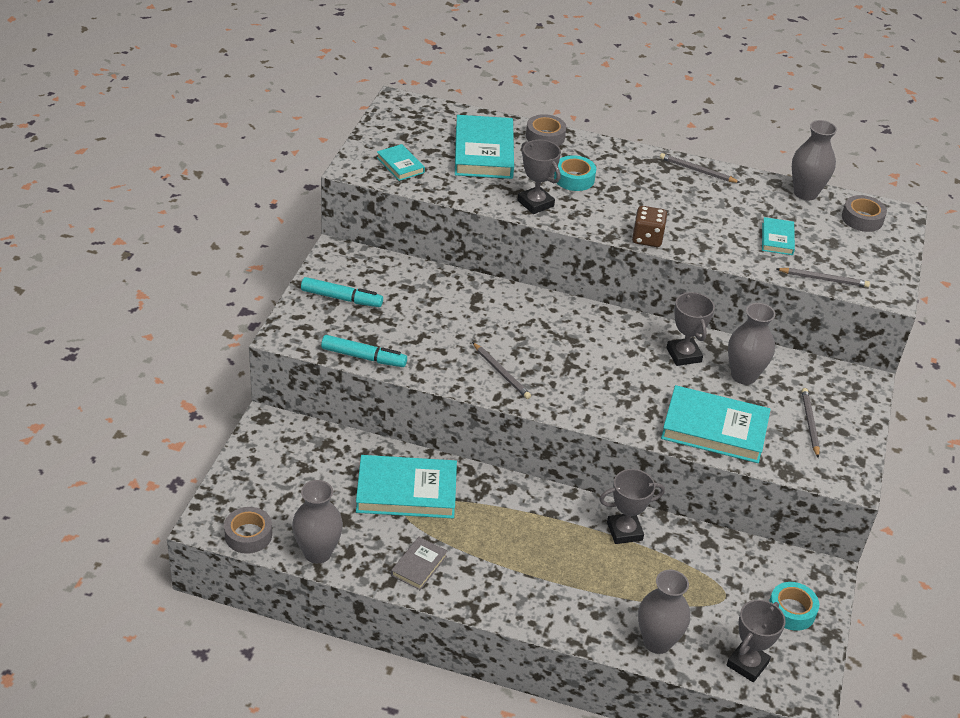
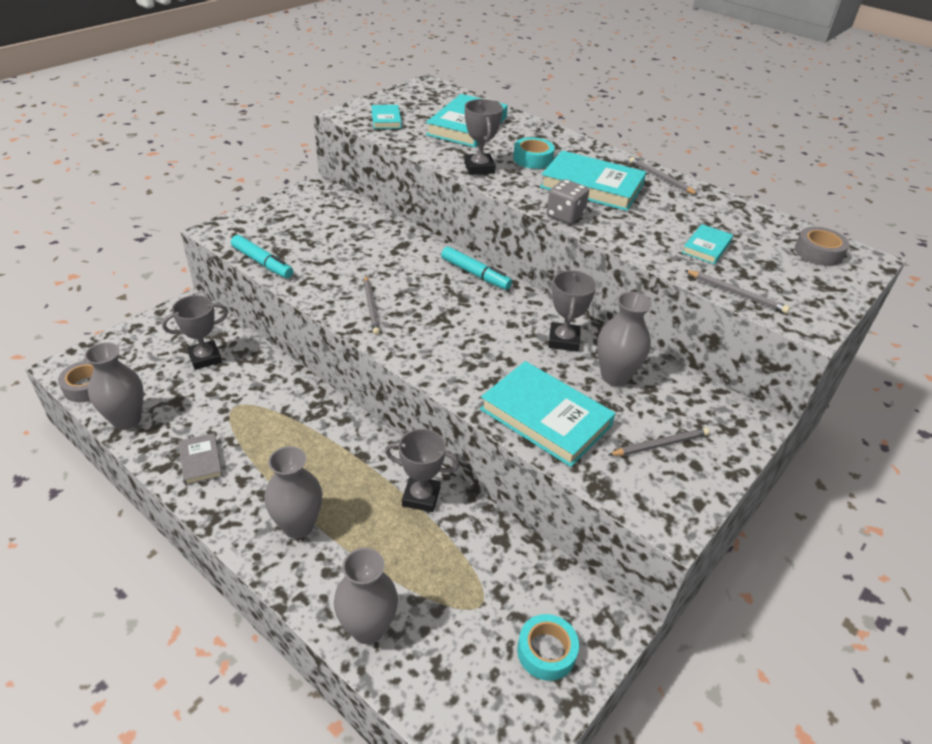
camera: 25 degrees right, 0 degrees up
(341, 298) = (288, 217): turquoise marker -> turquoise marker (475, 274)
(406, 491) = (249, 393): turquoise book -> turquoise book (592, 186)
(419, 565) = (201, 461): grey book -> grey book turned 75 degrees counterclockwise
(545, 137) = (533, 127): grey tape -> none
(647, 238) = (565, 216): brown dice -> grey dice
(747, 664) = (451, 697): grey trophy -> grey trophy (205, 358)
(805, 193) = (765, 218): grey vase -> grey vase (298, 526)
(809, 423) = (659, 444): grey pencil -> grey pencil turned 45 degrees clockwise

